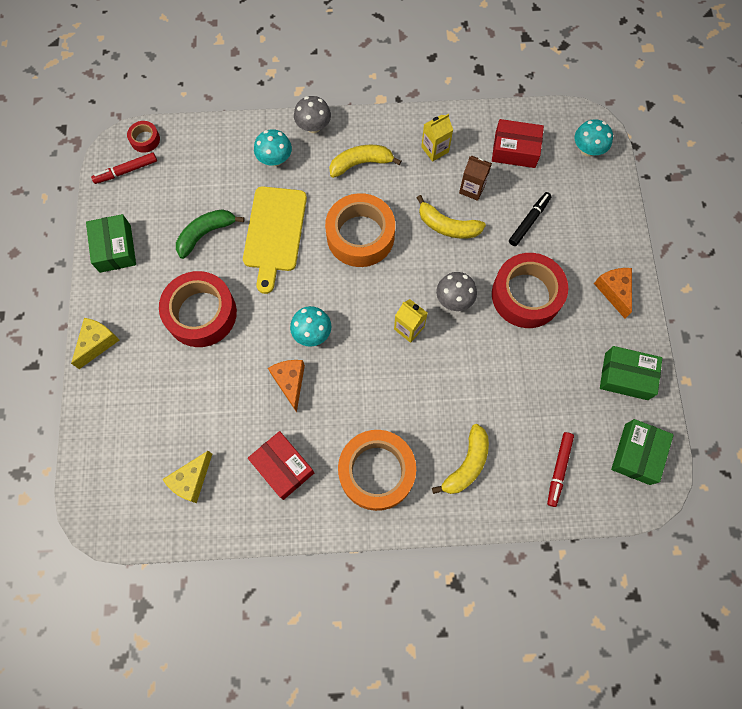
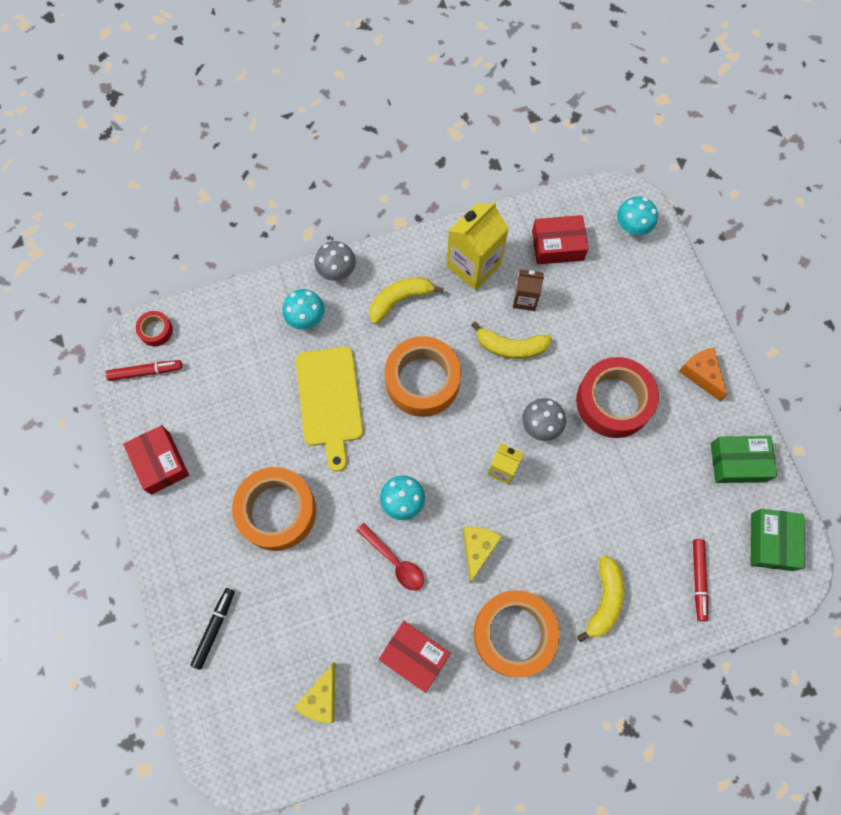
camera: 15 degrees left, 0 degrees up
(97, 343) = (173, 574): yellow cheese -> yellow cheese (478, 549)
(115, 248) = (160, 463): green box -> red box
(126, 171) = (146, 372): red marker -> red marker turned 150 degrees counterclockwise
(201, 313) = (277, 511): red tape -> orange tape
(206, 234) = (255, 421): green banana -> none
(290, 382) = (395, 562): orange cheese -> red spoon
(435, 149) = (473, 265): yellow carton -> yellow carton, size x1.78
(529, 221) = (594, 320): black marker -> black marker (214, 628)

